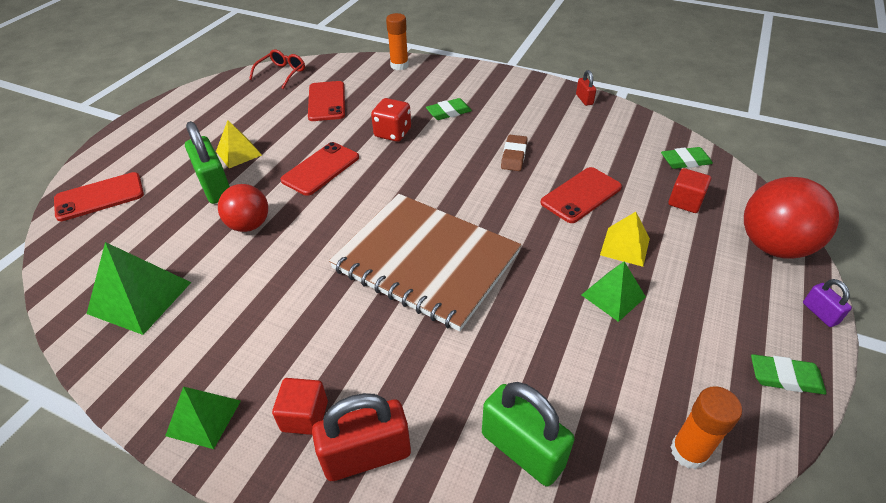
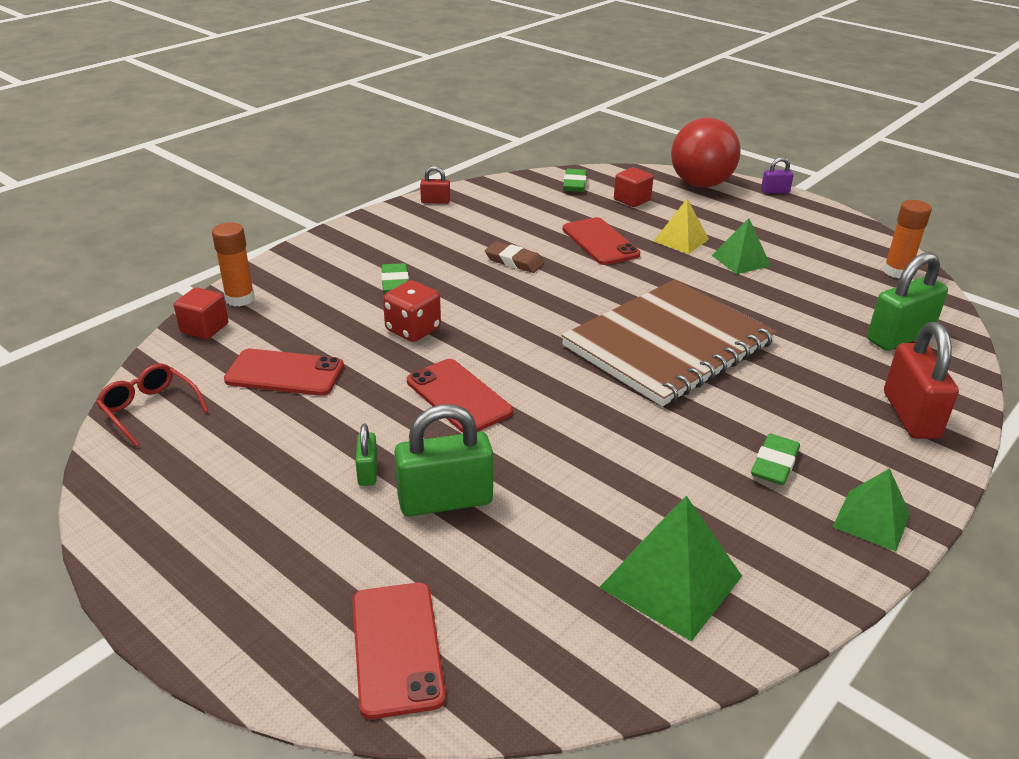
camera: 75 degrees left, 10 degrees down
(238, 153) = (368, 472): yellow pyramid -> green padlock
(249, 225) = (553, 469): red ball -> none
(304, 416) = (868, 448): red cube -> red cube (204, 328)
(785, 377) = (833, 221): green eraser -> green eraser (774, 464)

